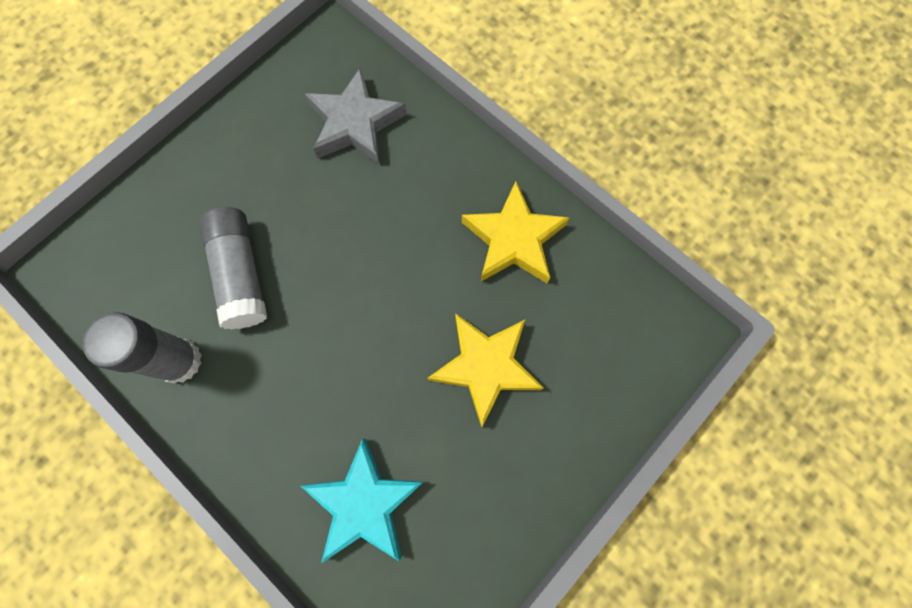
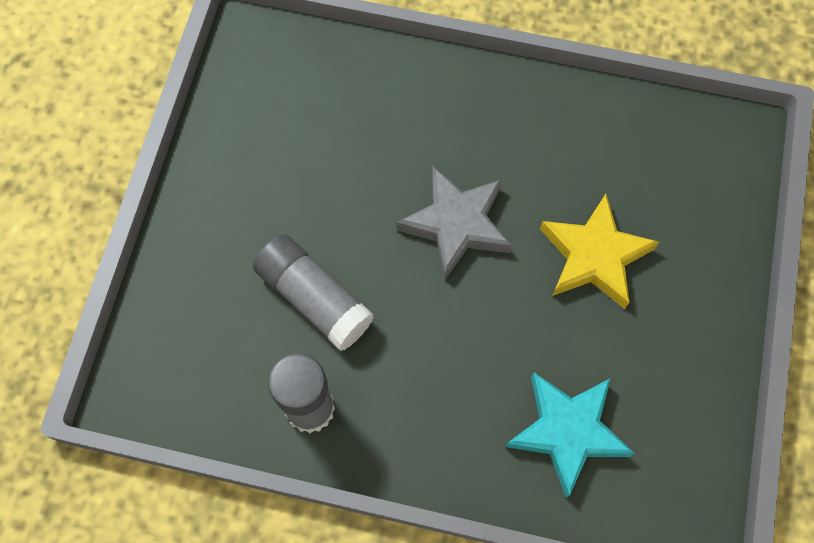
camera: 30 degrees left, 5 degrees down
(355, 123) = (328, 104): grey star -> grey star (456, 224)
(513, 239) = (545, 133): yellow star -> none

